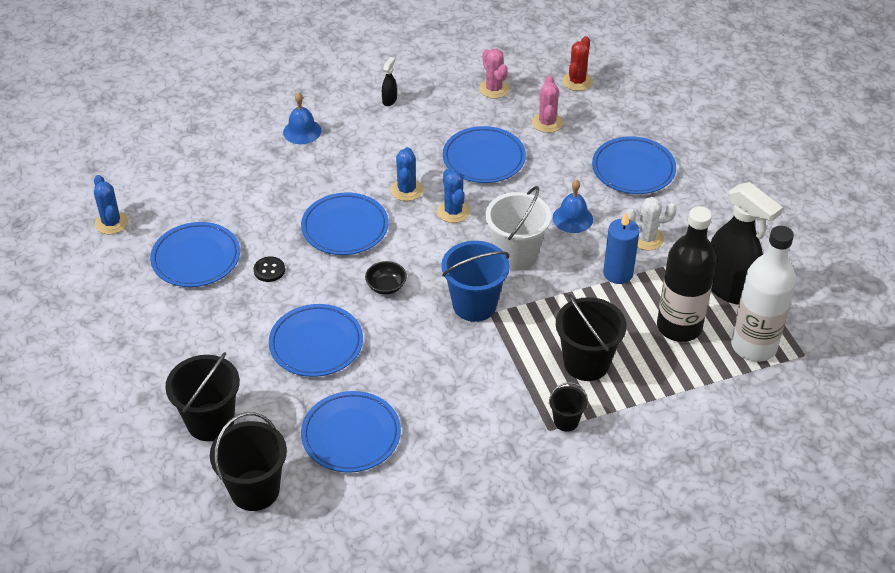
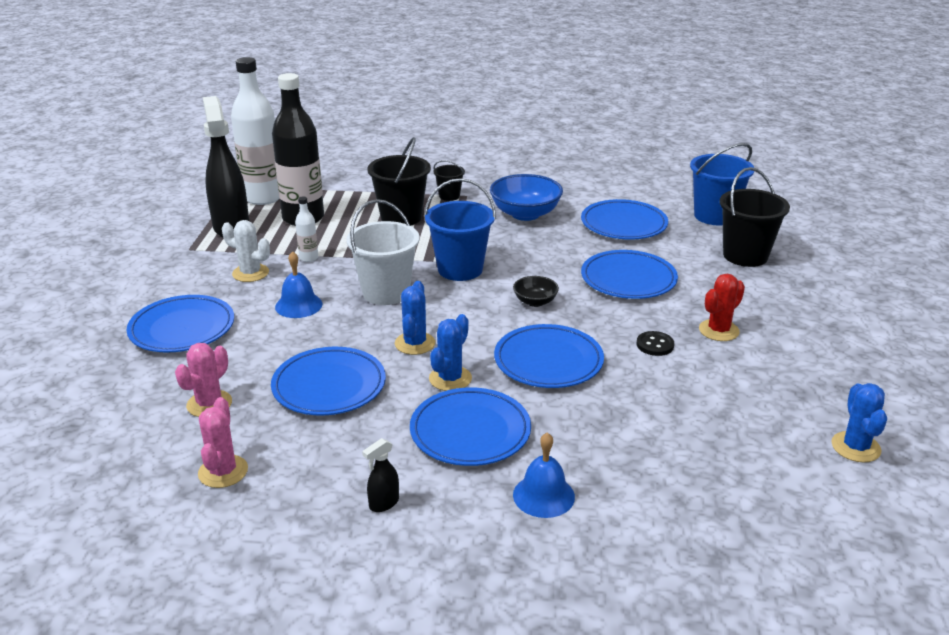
camera: 155 degrees left, 15 degrees down
(196, 258) = (740, 378): blue plate -> blue plate (470, 431)
(255, 490) = (714, 216): black bucket -> blue bucket
(464, 416) = (525, 214): none -> blue bowl
(577, 81) = (105, 445): red cactus -> red cactus (718, 330)
(618, 273) = (309, 258): blue candle -> white bottle

